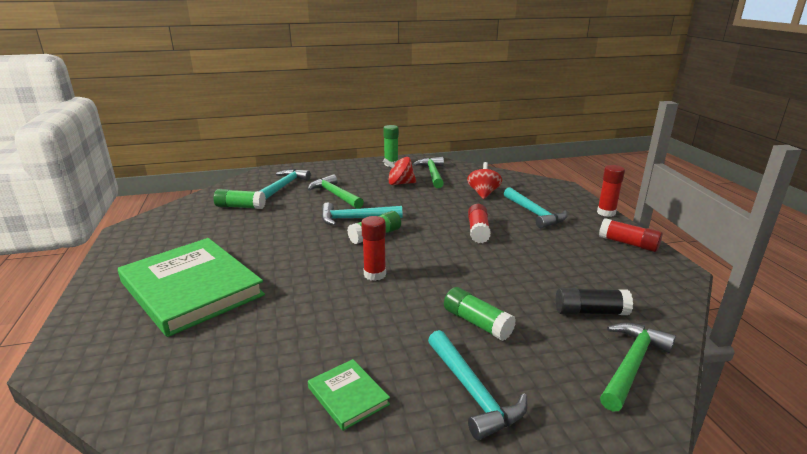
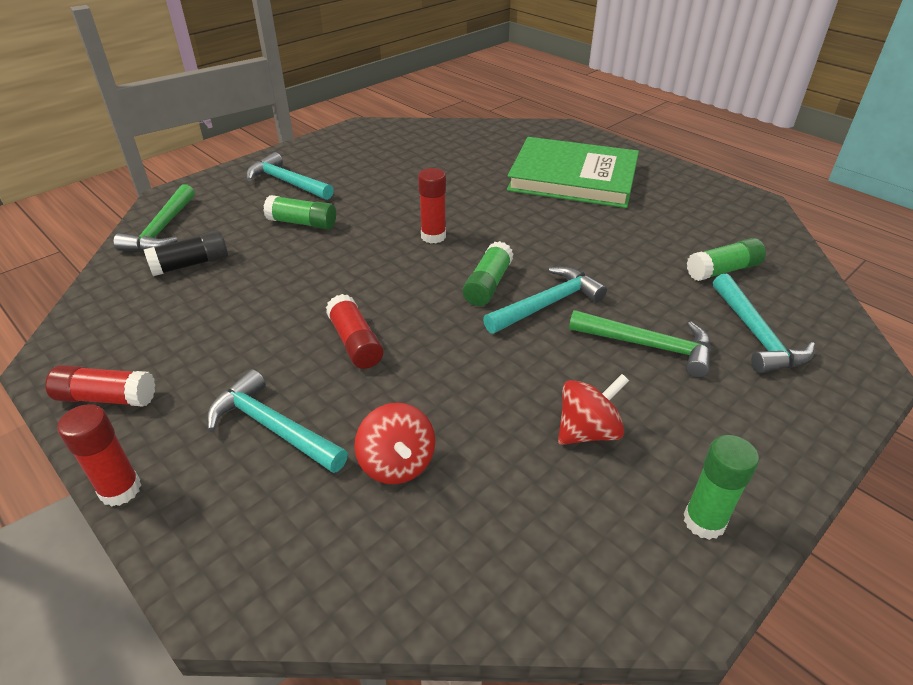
camera: 150 degrees right, 15 degrees up
(348, 396) = (368, 160): green book -> none
(432, 174) = (563, 511): green hammer -> none

